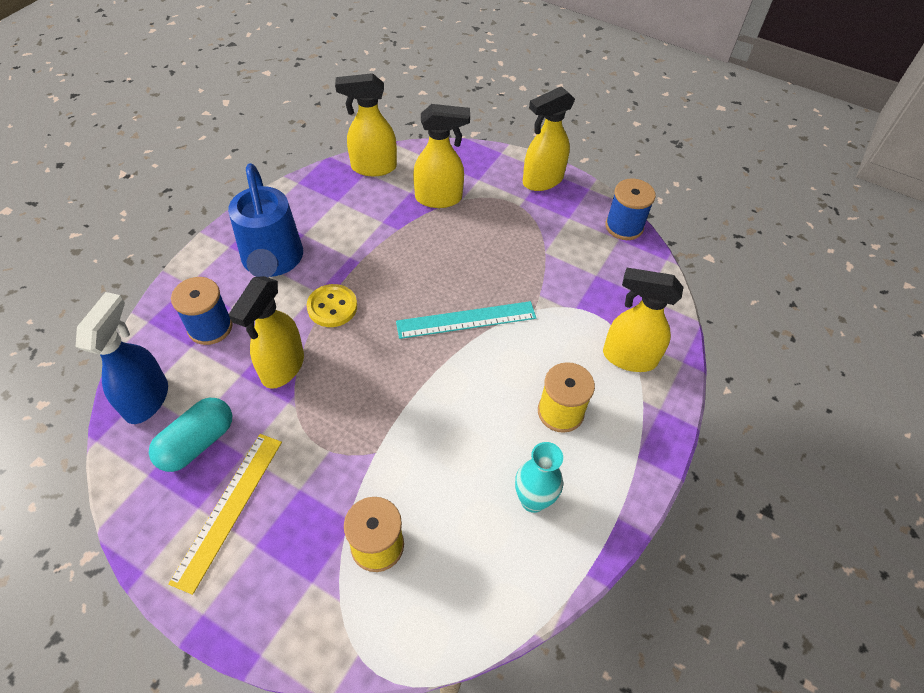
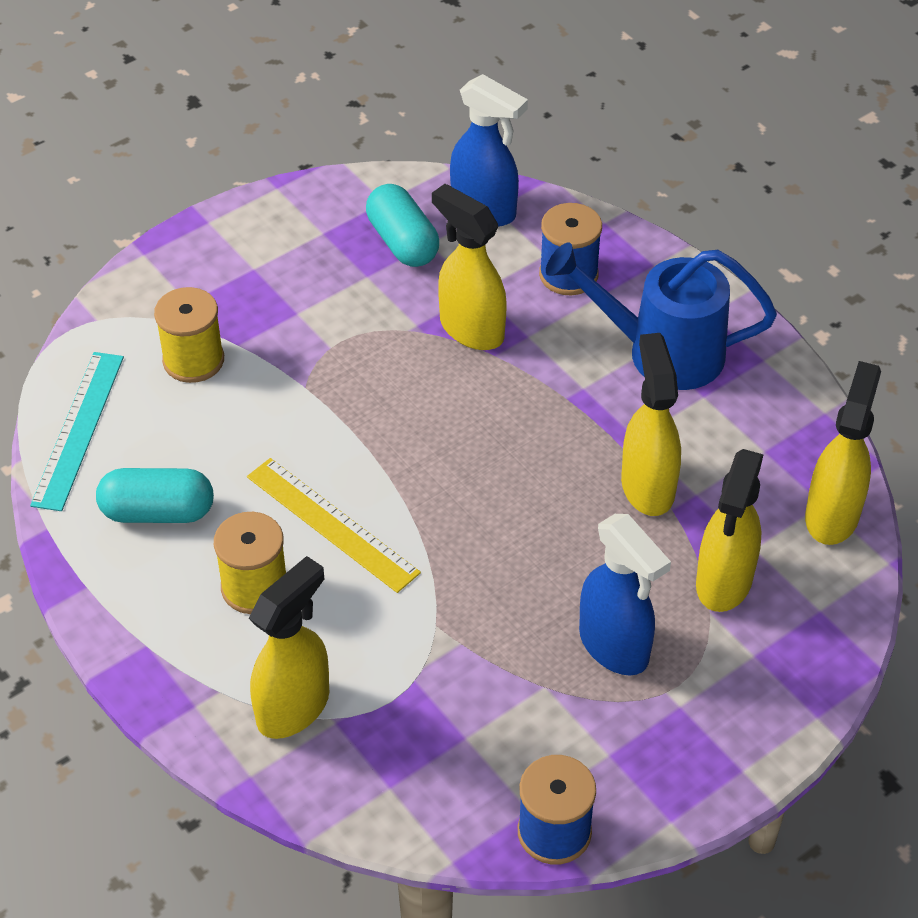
camera: 115 degrees right, 5 degrees down
(228, 509) = (307, 255): yellow ruler -> yellow ruler (332, 524)
(332, 307) = (548, 397): yellow button -> none
(466, 320) = (456, 536): turquoise ruler -> turquoise ruler (78, 429)
(504, 230) = (615, 647): none -> blue spray bottle
(533, 500) = (158, 512): turquoise vase -> turquoise capsule
(542, 181) = (717, 751): yellow spray bottle -> yellow spray bottle (647, 486)

